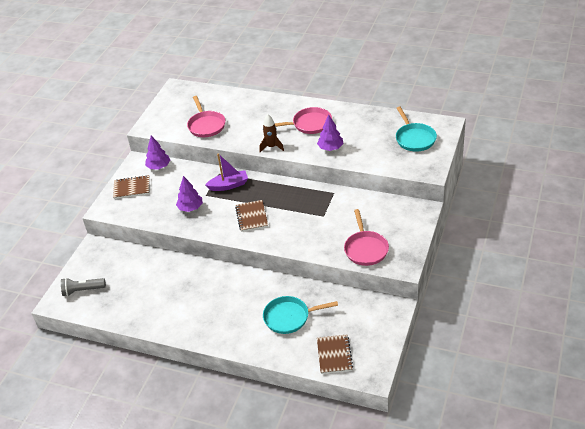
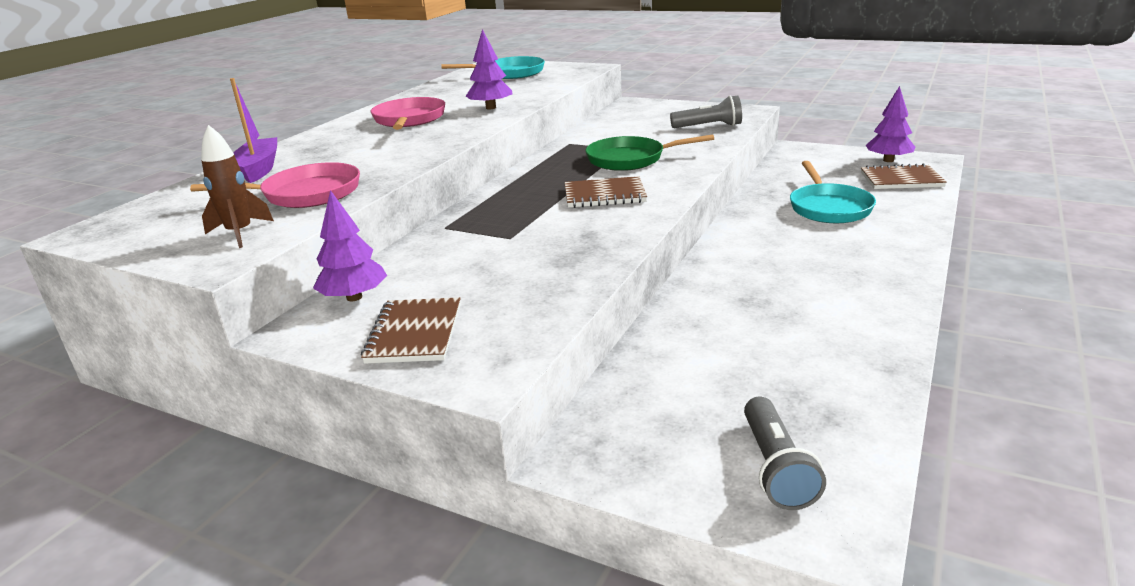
camera: 85 degrees left, 15 degrees down
(190, 208) = (546, 252): purple tree -> purple tree (888, 160)
(229, 185) = (493, 216): purple boat -> purple boat (259, 169)
(271, 147) = (448, 141): brown rocket -> brown rocket (240, 233)
(304, 220) = (630, 159): none -> green pan
(365, 249) = (709, 126): pink pan -> grey flashlight

